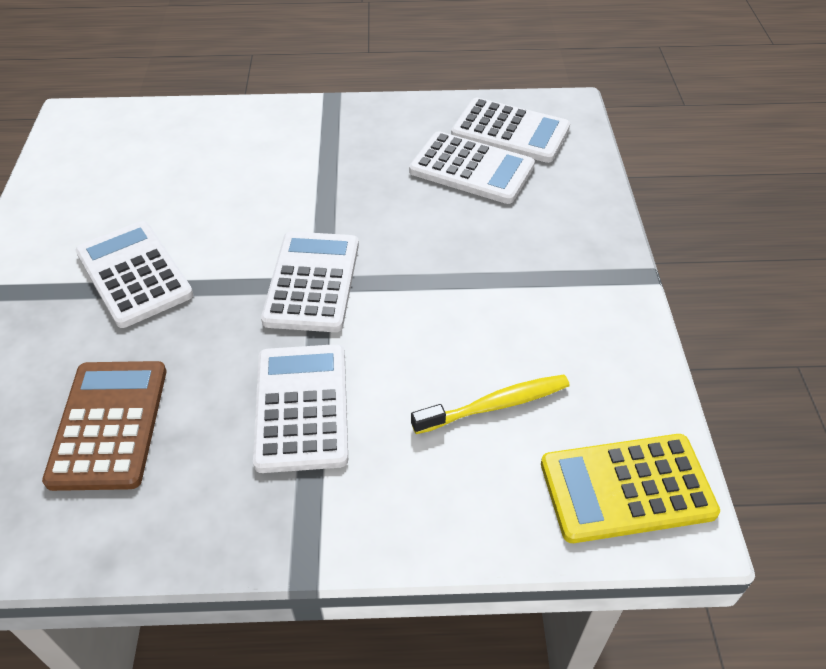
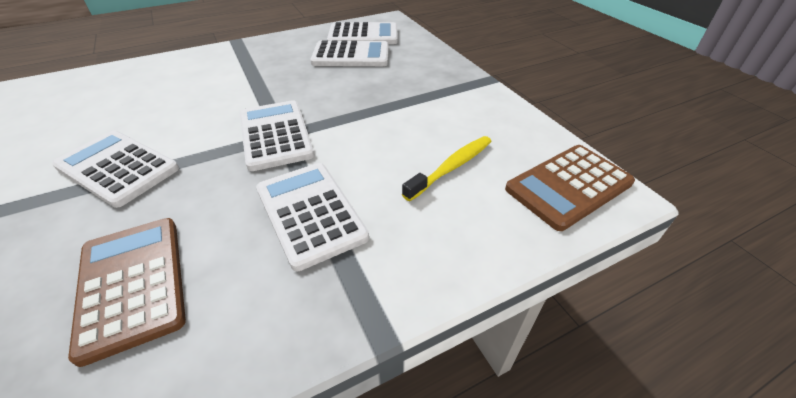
camera: 25 degrees left, 5 degrees down
(626, 488) = (568, 186): yellow calculator -> brown calculator

